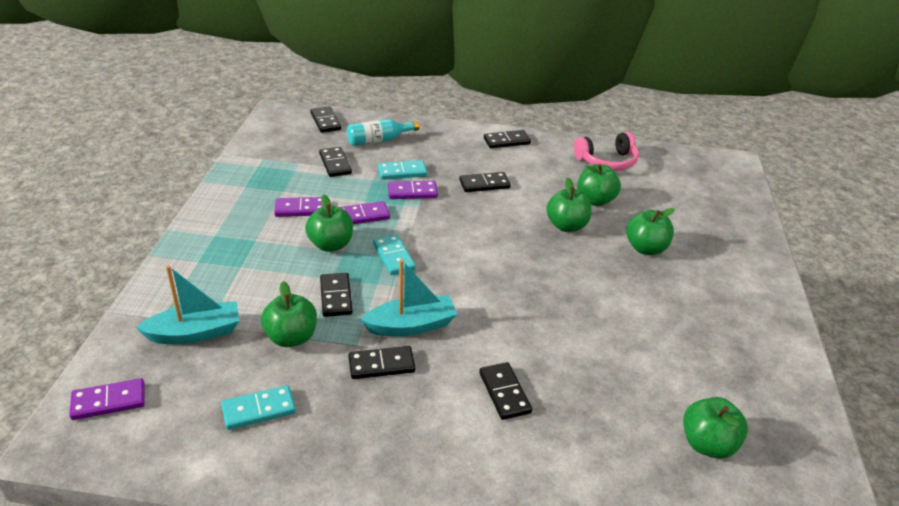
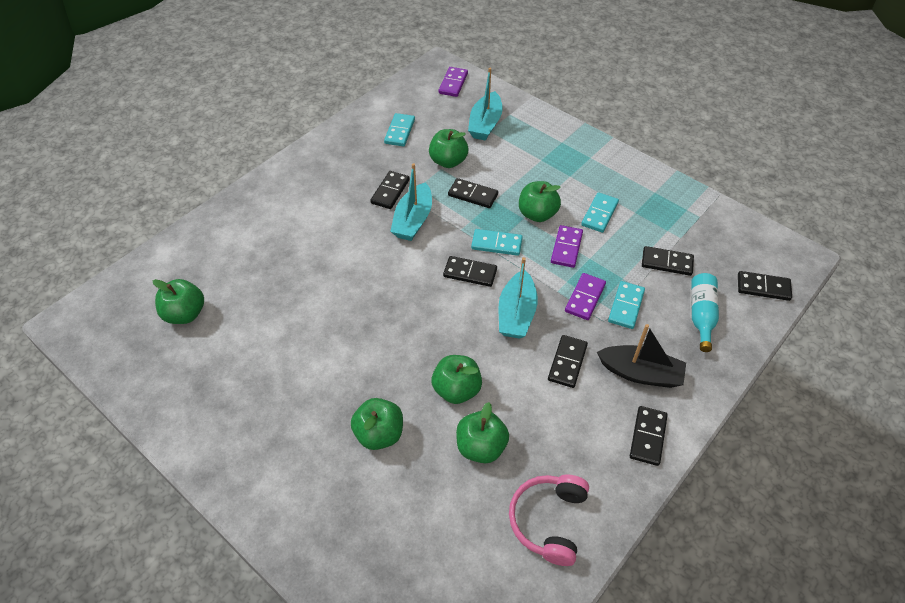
camera: 125 degrees right, 15 degrees up
(301, 209) = (599, 214): purple domino -> turquoise domino
(459, 153) = (640, 373): none -> black boat
(464, 220) = (516, 313): none -> turquoise boat
(504, 393) = (317, 237): black domino -> black domino (470, 273)

